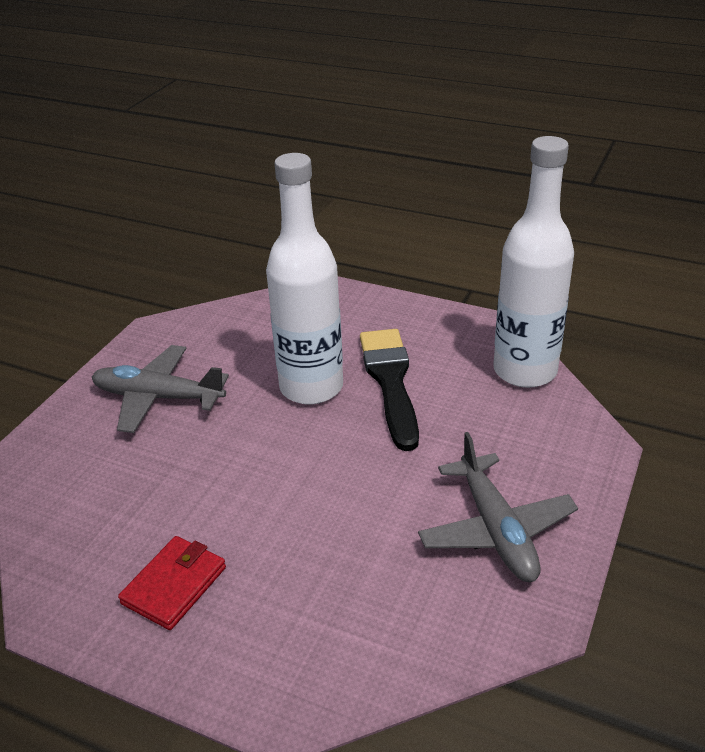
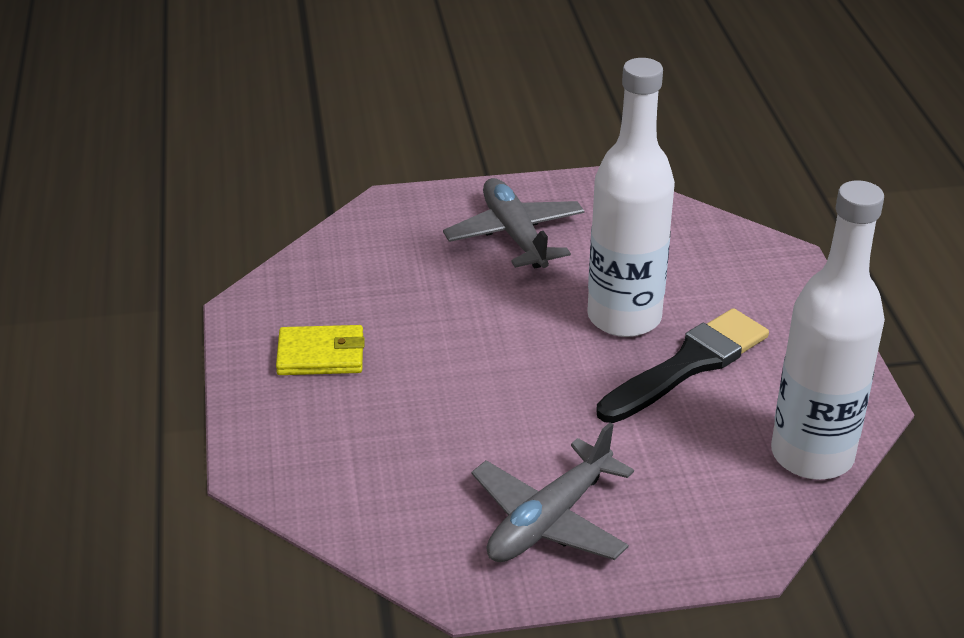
camera: 55 degrees right, 0 degrees up
(174, 585) = (321, 355): red wallet -> yellow wallet

